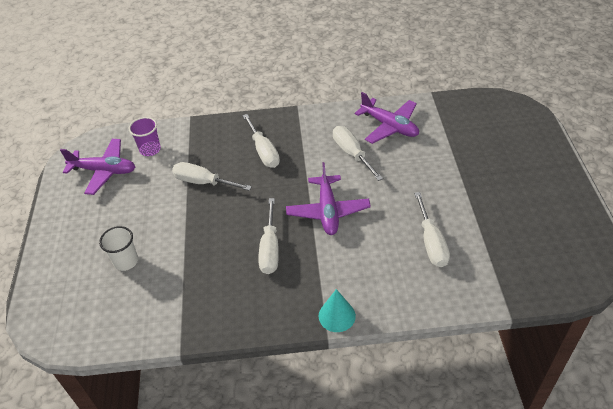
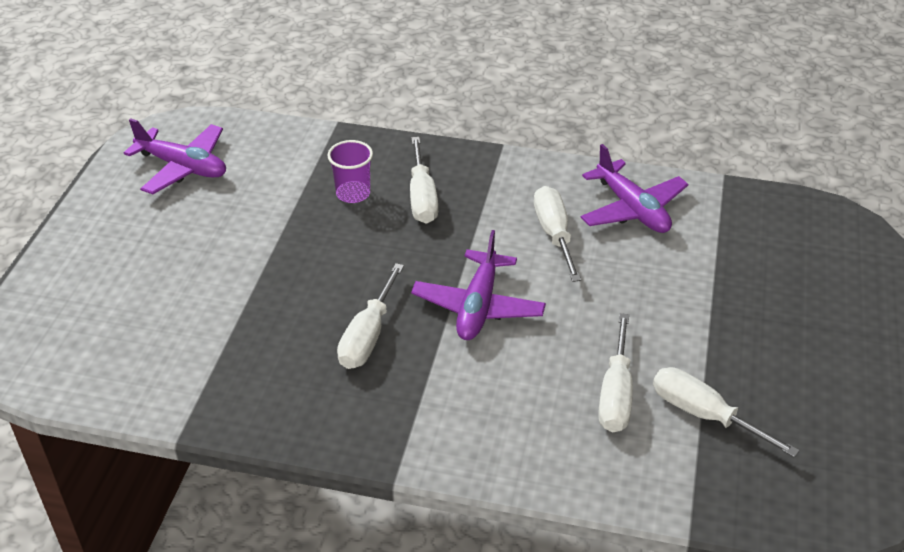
camera: 15 degrees right, 5 degrees down
(126, 261) = (158, 297): white cup -> none
(150, 149) = (260, 154): purple cup -> purple cup (353, 194)
(203, 182) = (315, 218): white screwdriver -> white screwdriver (704, 415)
(337, 315) = (422, 455): turquoise cone -> none

